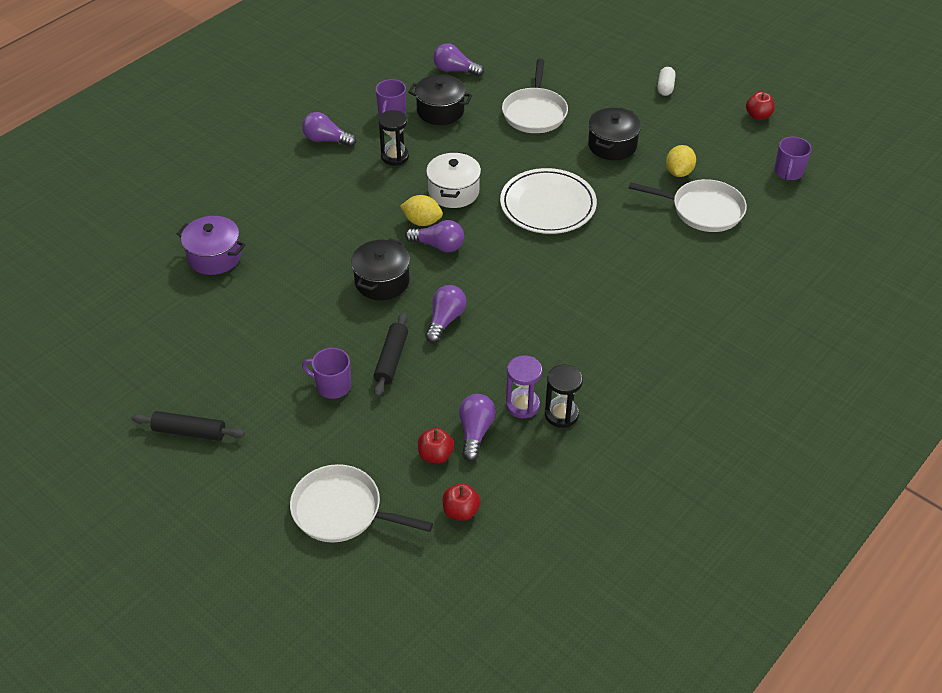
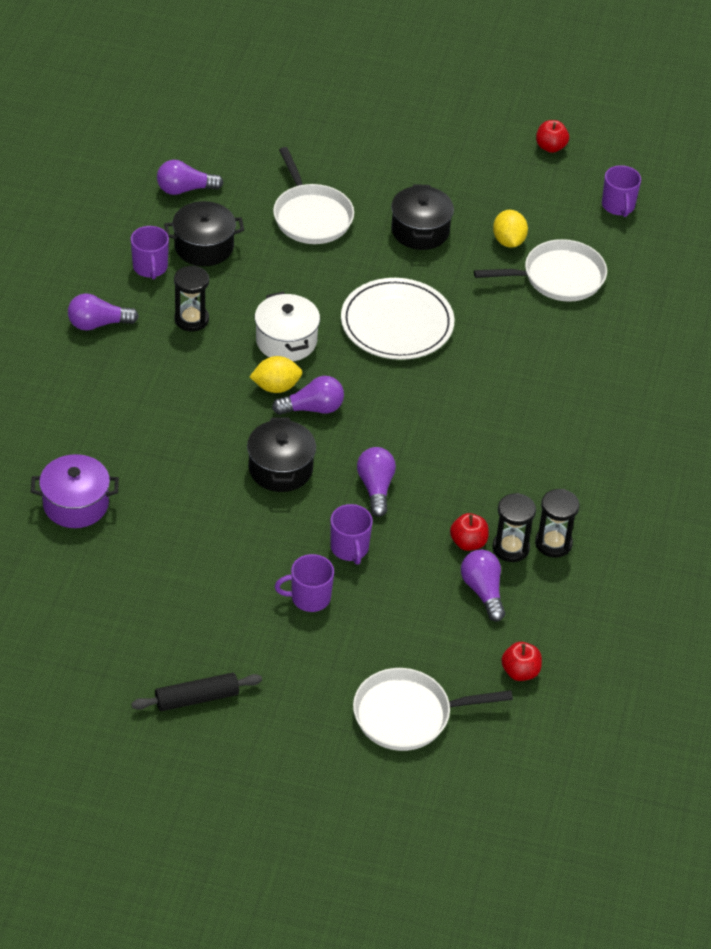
camera: 30 degrees left, 0 degrees up
(391, 359) = (350, 548): black rolling pin -> purple mug
(435, 455) = (460, 628): red apple -> red apple (468, 543)
(522, 405) = (510, 548): purple hourglass -> black hourglass
(665, 87) = (433, 141): white capsule -> none

